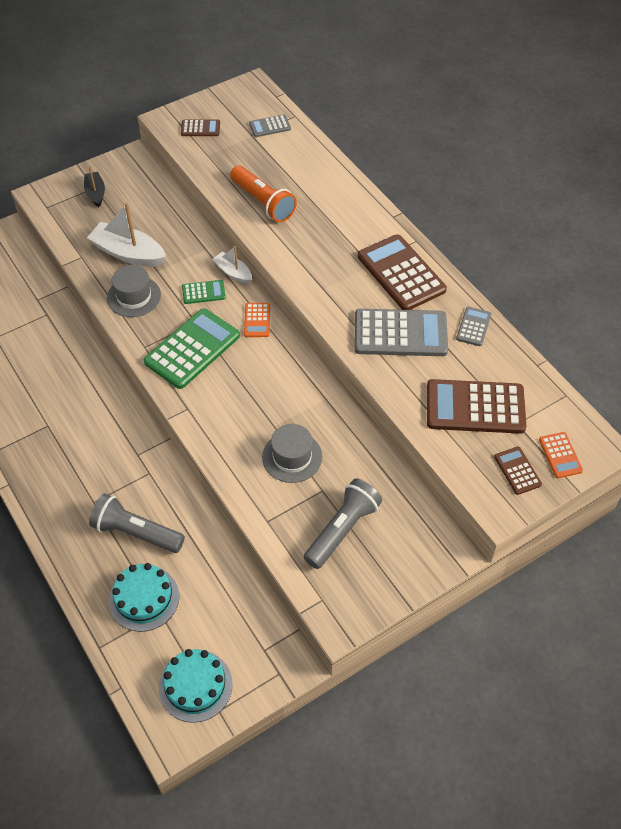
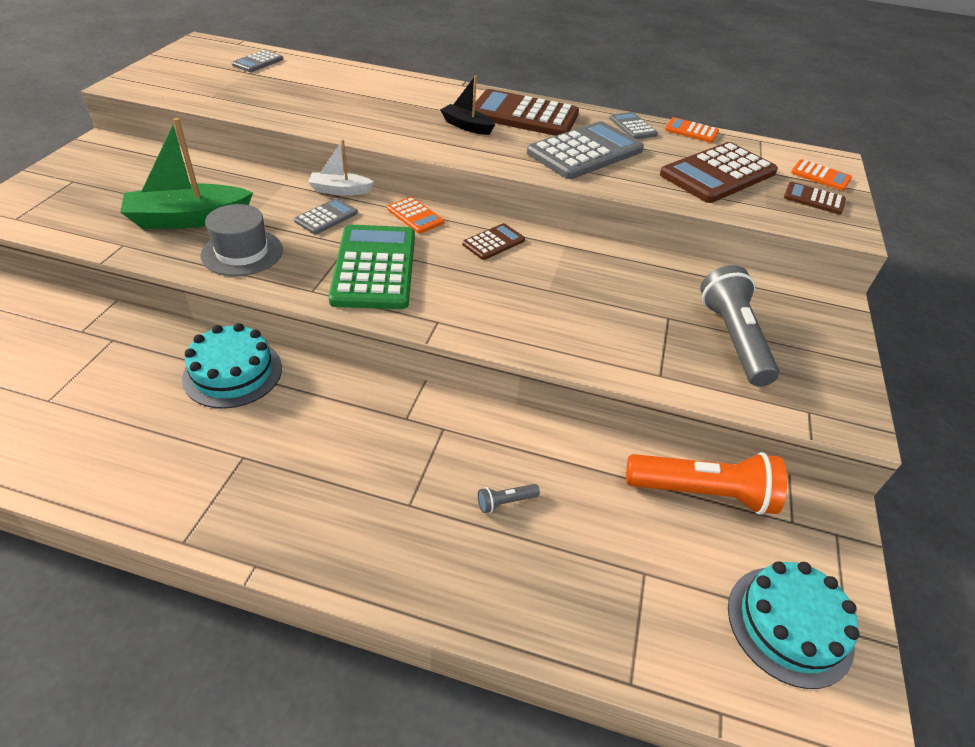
camera: 45 degrees left, 10 degrees down
(95, 193) = (81, 185): black boat -> black boat (467, 126)
(128, 253) = (189, 219): white boat -> green boat
(136, 532) = (505, 502): grey flashlight -> grey flashlight, size x0.41
(144, 598) = (607, 571): turquoise cake -> turquoise cake (233, 373)
(200, 128) = (178, 81): brown calculator -> brown calculator (493, 242)
(203, 292) = (326, 217): green calculator -> grey calculator
(263, 202) = (322, 110): orange flashlight -> orange flashlight (702, 493)
(292, 457) = (602, 306): grey hat -> none
(517, 355) = (691, 131): none -> orange calculator

